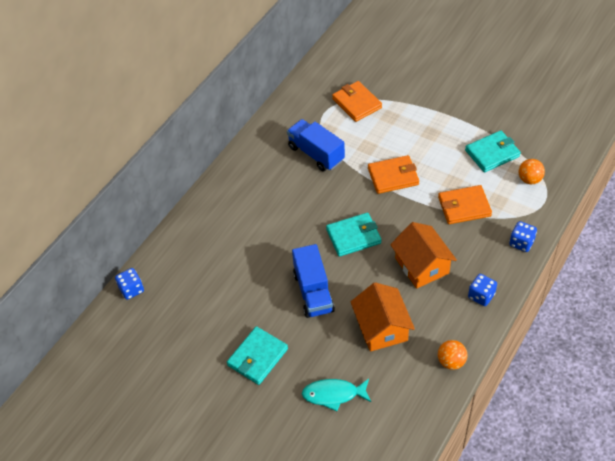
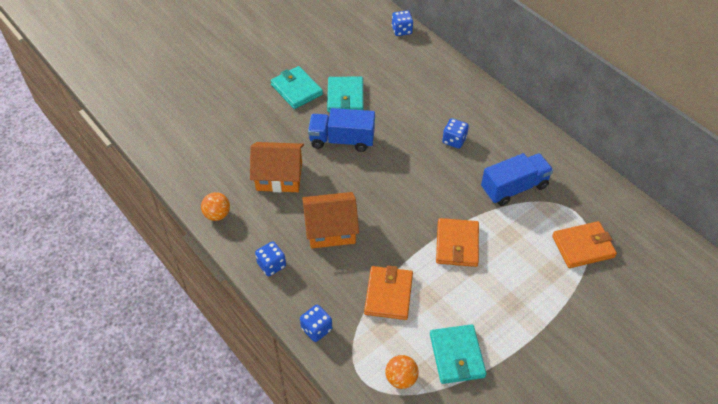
camera: 105 degrees right, 0 degrees up
(277, 206) = (454, 140): none -> blue dice
(333, 394) = (235, 126): turquoise fish -> none
(353, 236) = (391, 187): turquoise wallet -> turquoise wallet (345, 97)

